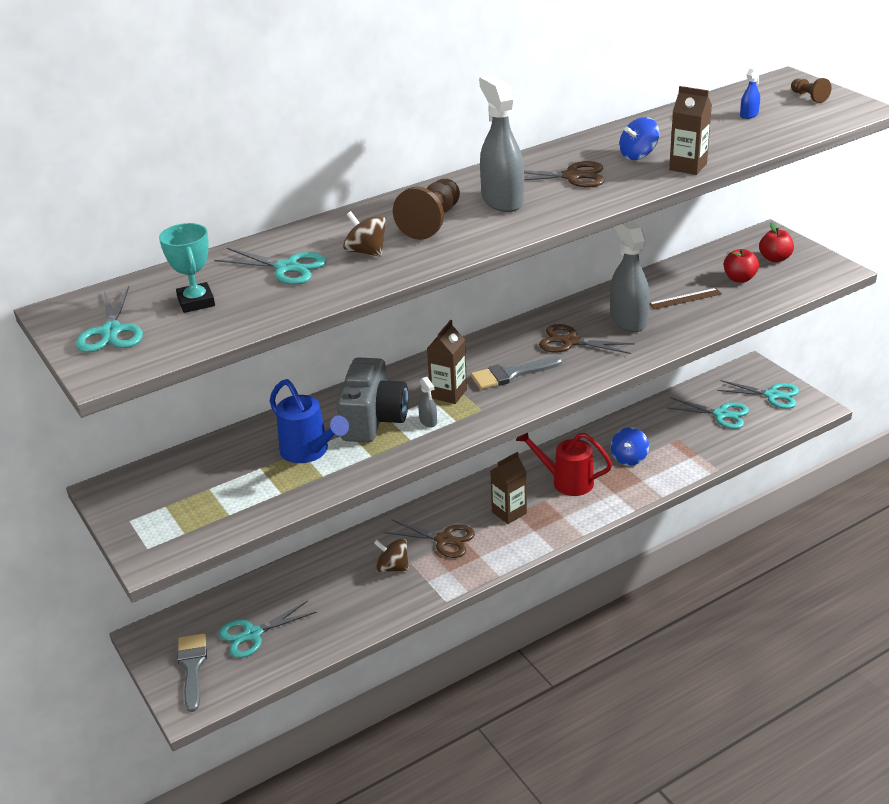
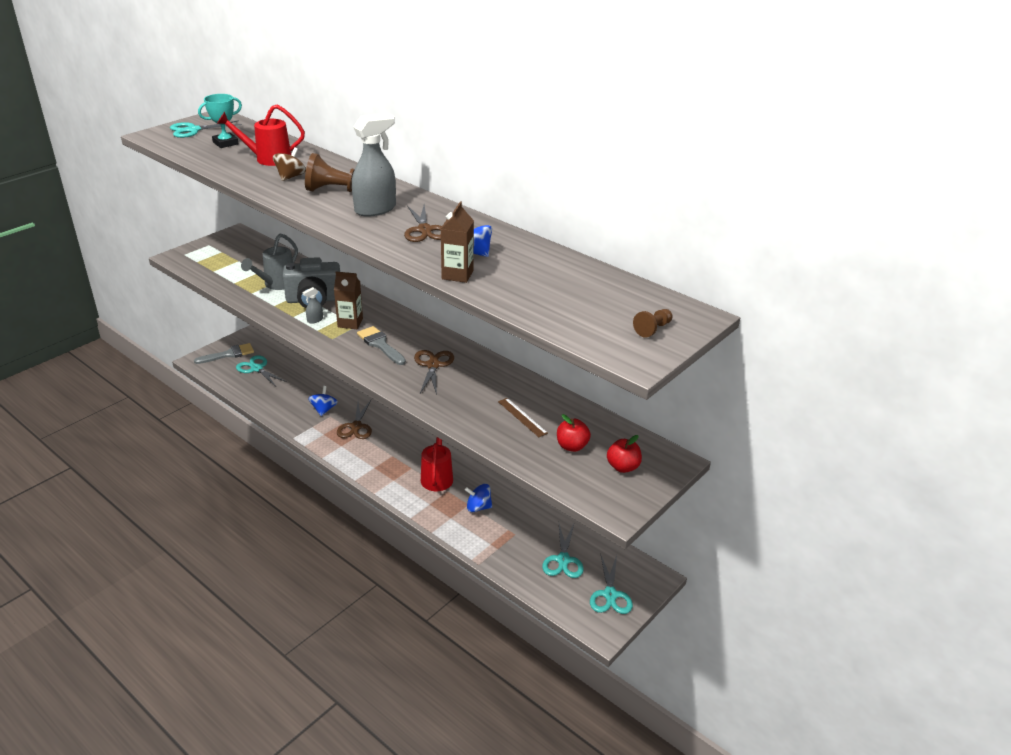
camera: 70 degrees right, 0 degrees up
(287, 268) = (268, 159): turquoise scissors -> red watering can
(309, 451) = (277, 284): blue watering can -> grey watering can
(392, 567) = (324, 409): brown spinning top -> blue spinning top
(509, 512) = (392, 452): brown carton -> none
(628, 320) = (475, 390): grey spray bottle -> none
(749, 115) = (588, 298): blue spray bottle -> none

